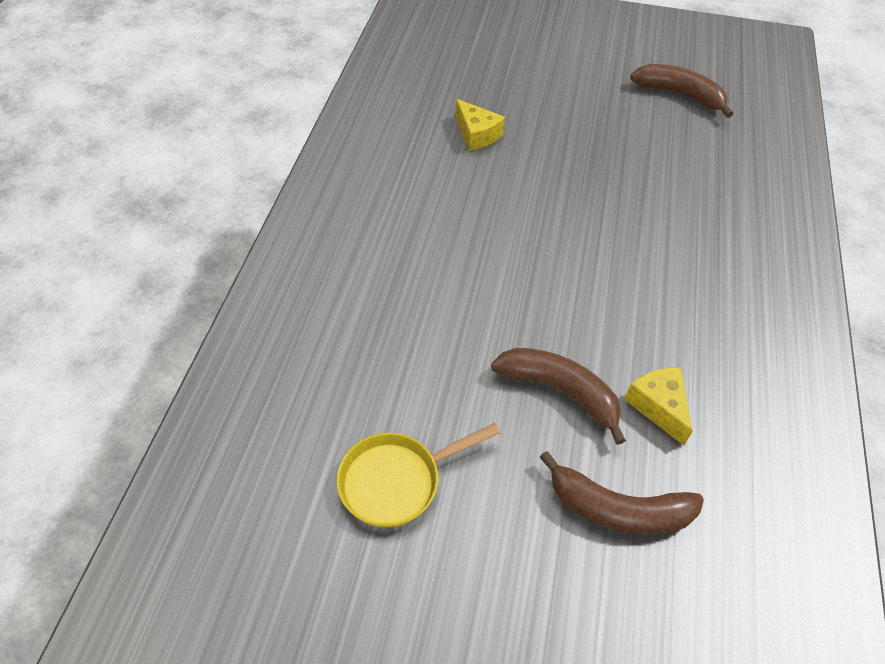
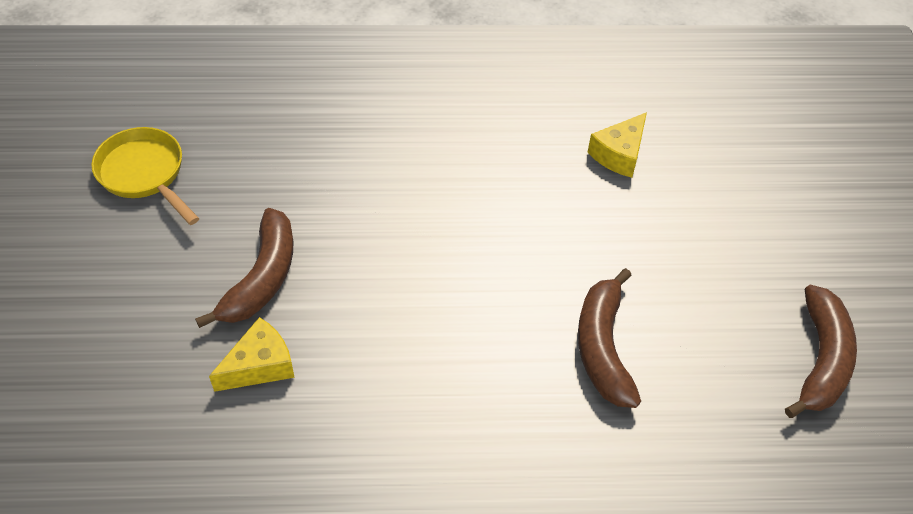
camera: 75 degrees right, 0 degrees up
(617, 509) = (134, 338): brown banana -> brown banana (603, 347)

